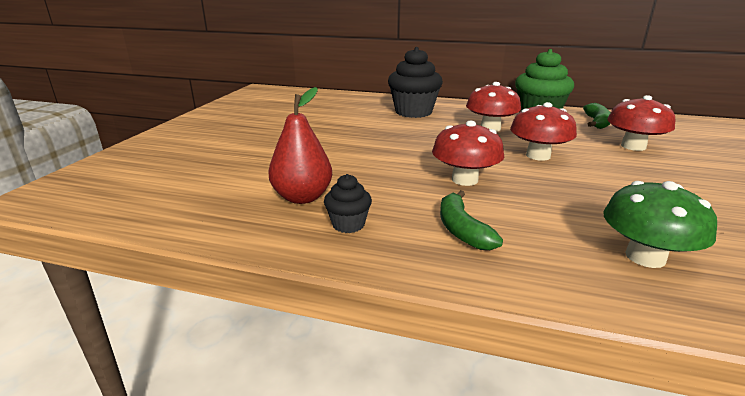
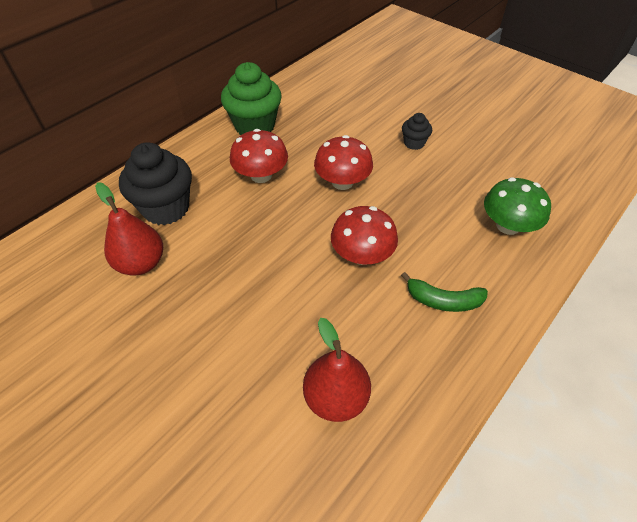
camera: 65 degrees left, 25 degrees up
(348, 224) = (405, 376): black cupcake -> black cupcake (414, 143)
(360, 117) = (141, 263): none -> red pear
(597, 122) = (298, 104): green banana -> none
(633, 146) = (358, 119): red mushroom -> none

